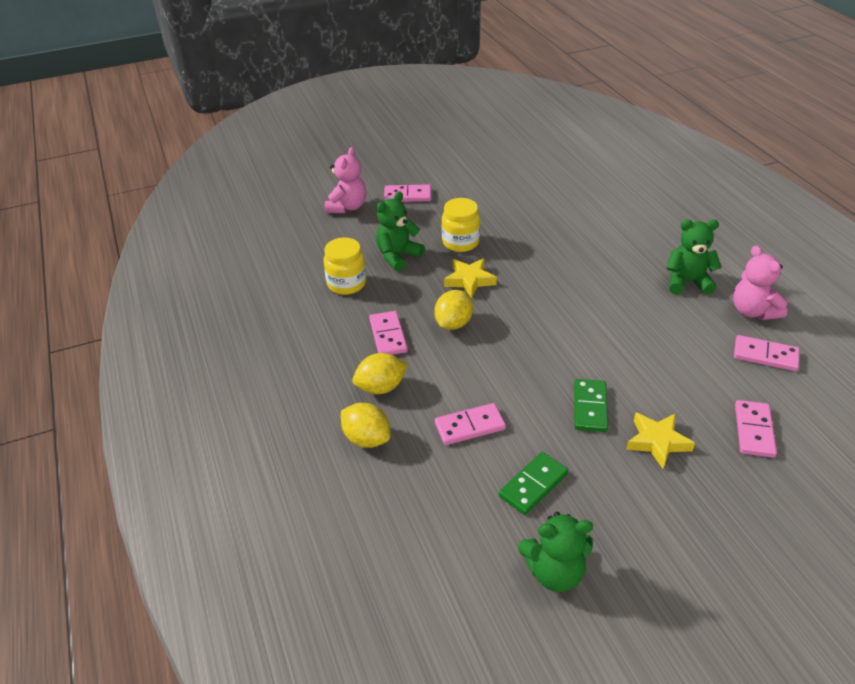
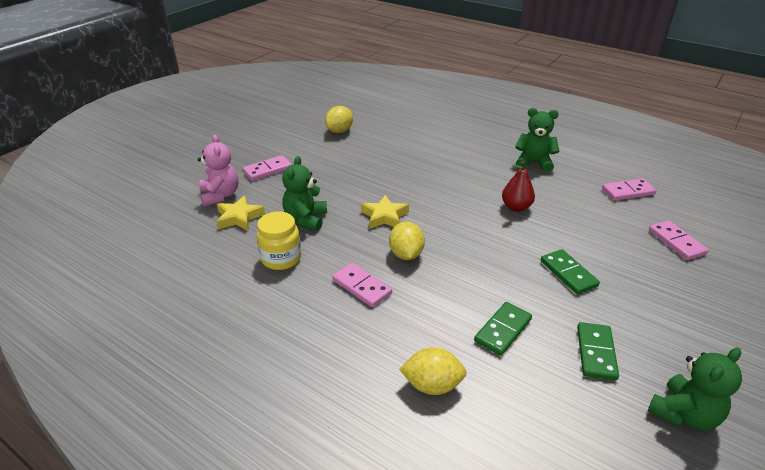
camera: 35 degrees left, 5 degrees down
(381, 387) = (399, 333): yellow lemon -> yellow lemon (339, 131)
(460, 242) = (348, 191): yellow jar -> none
(470, 426) = (502, 330): pink domino -> green domino
(611, 322) = (516, 207): none -> red pear
(657, 442) = (634, 277): yellow star -> yellow star (239, 217)
(687, 282) = (533, 163): green teddy bear -> green teddy bear turned 45 degrees clockwise
(753, 311) = (590, 167): pink teddy bear -> none

